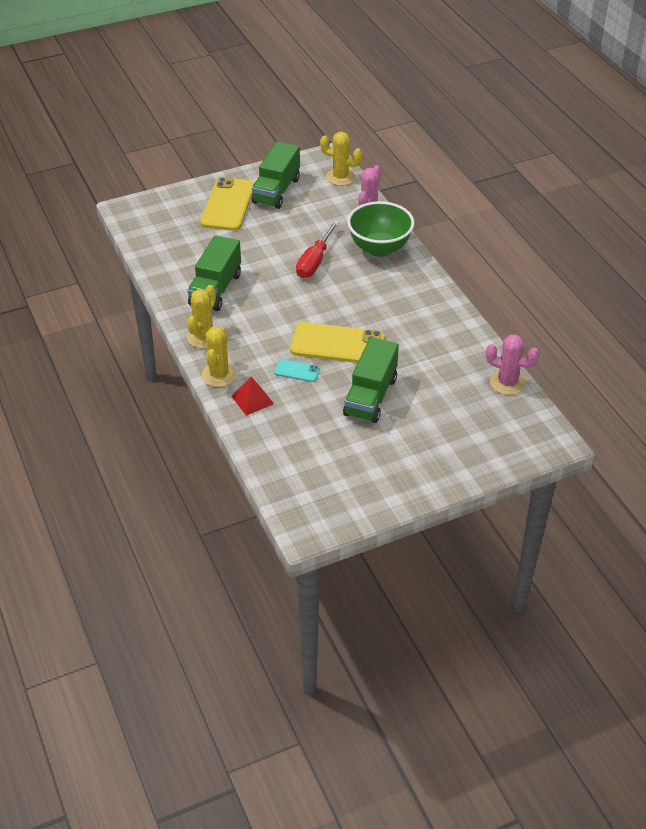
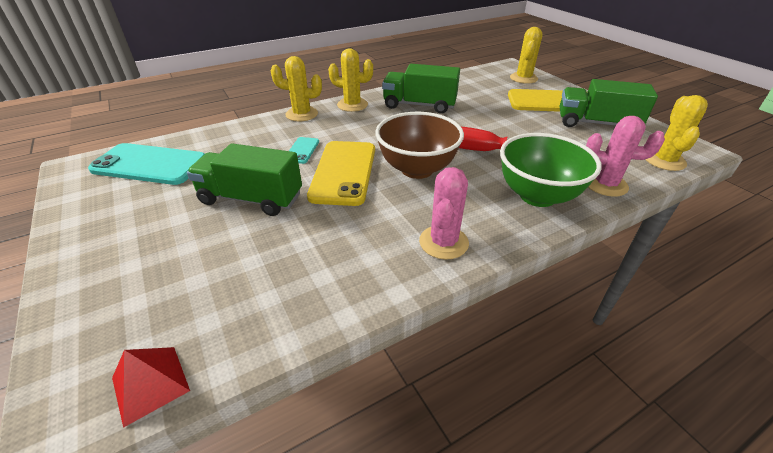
camera: 85 degrees right, 5 degrees down
(165, 208) = (523, 78): none -> yellow cactus
(252, 400) = (265, 131): red pyramid -> red pyramid (150, 384)
(309, 473) = (149, 165): none -> turquoise phone
(337, 302) = (417, 169): none -> brown bowl
(507, 383) = (246, 343): pink cactus -> pink cactus (443, 242)

